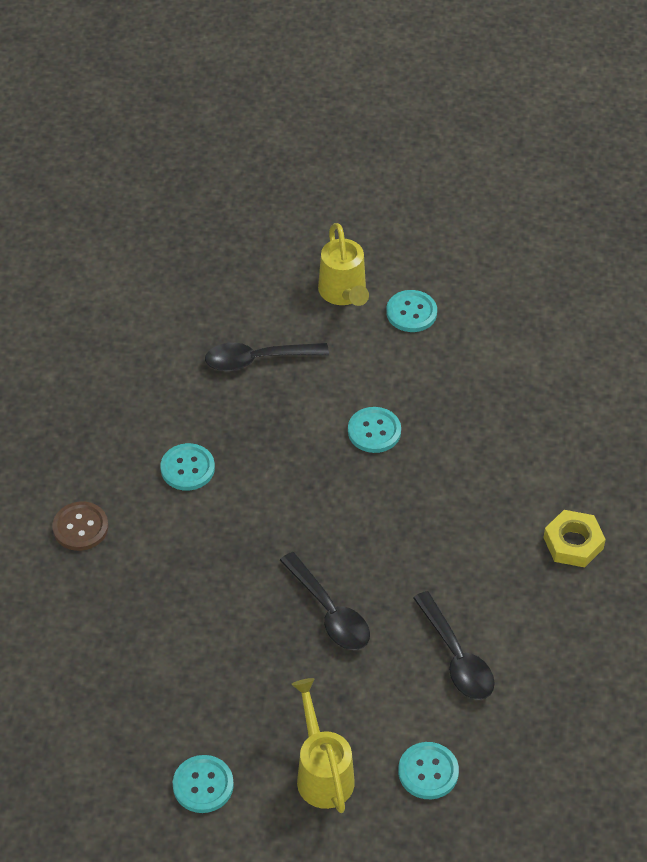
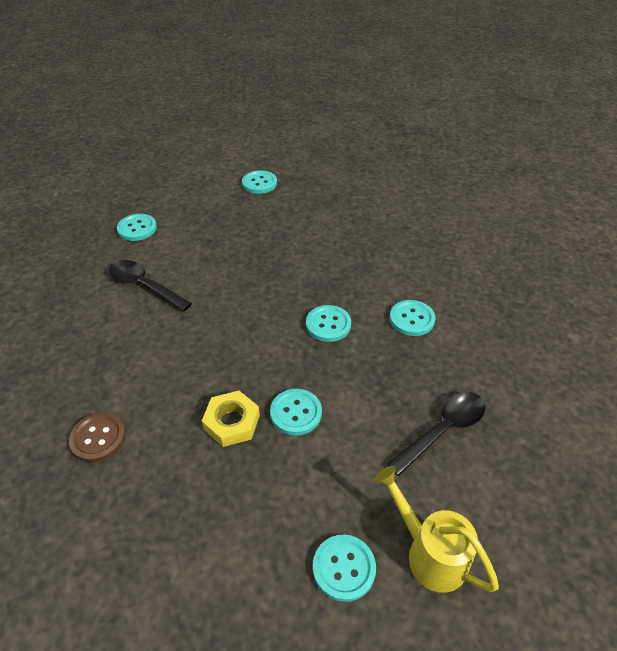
camera: 150 degrees right, 5 degrees down
(80, 527) = (440, 257): brown button -> brown button (98, 438)
(279, 504) = (328, 324): none -> turquoise button
(322, 773) = (198, 208): yellow watering can -> none
(329, 612) = (245, 277): black spoon -> none
(573, 543) = (78, 396): yellow nut -> yellow nut (232, 422)

